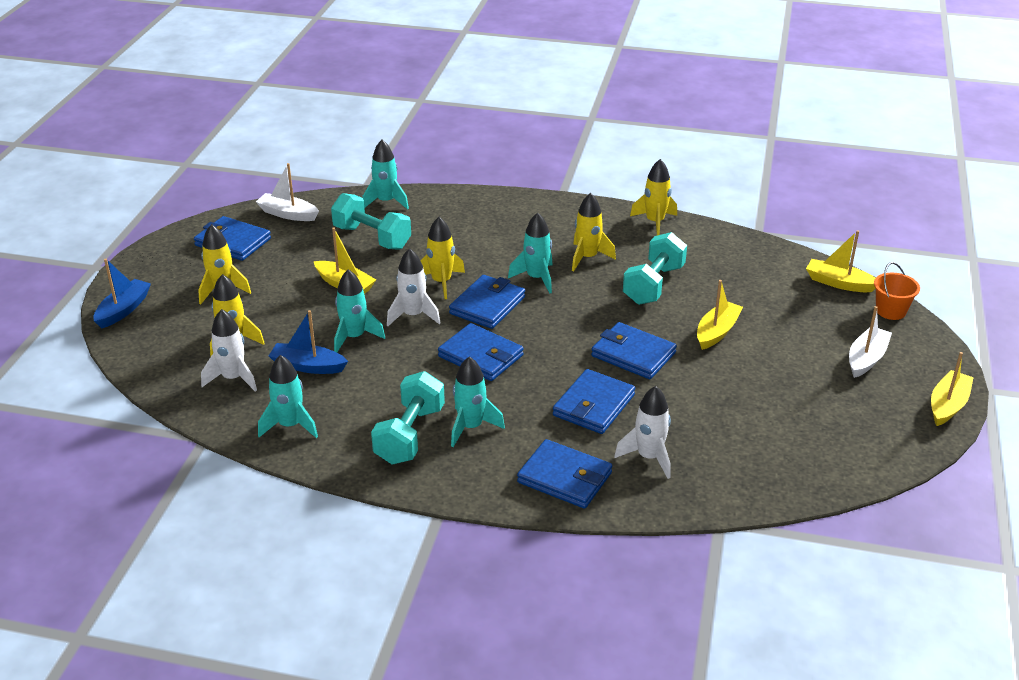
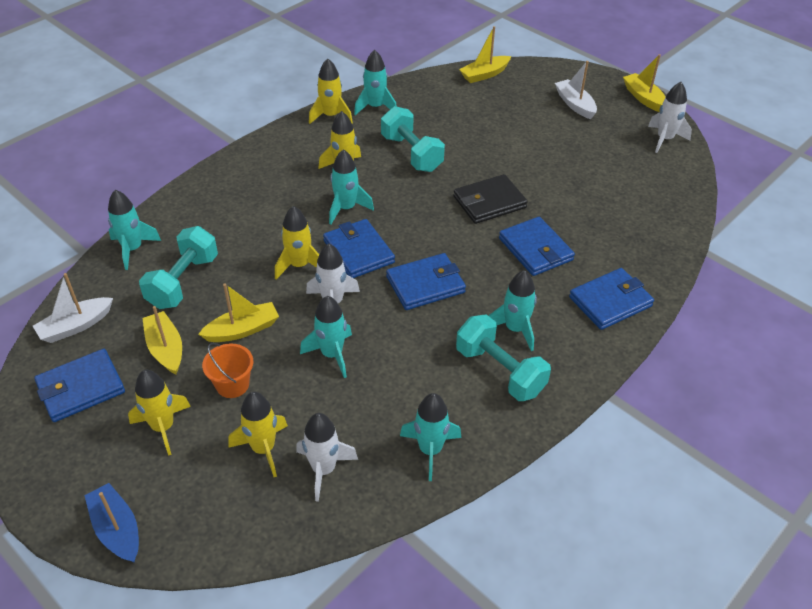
camera: 60 degrees left, 10 degrees up
(308, 366) = (349, 404): blue boat -> none
(372, 237) = (183, 282): turquoise dumbbell -> turquoise dumbbell turned 45 degrees counterclockwise
(633, 354) = (489, 202): blue wallet -> black wallet
(649, 457) = (613, 248): white rocket -> white rocket (664, 139)
(698, 240) = (375, 107): none -> turquoise rocket
(717, 332) = (495, 151): yellow boat -> yellow boat (165, 349)
(891, 311) = (532, 70): orange bucket -> orange bucket (232, 385)

